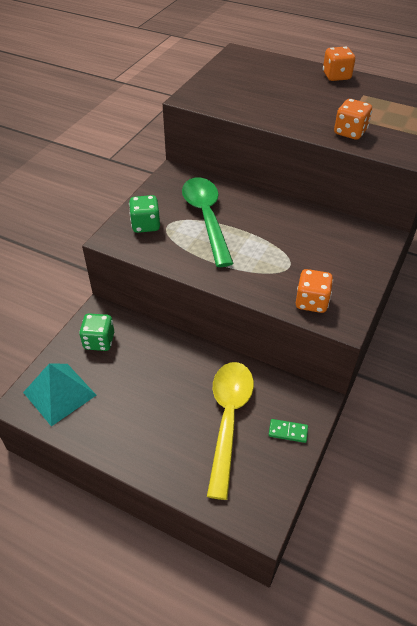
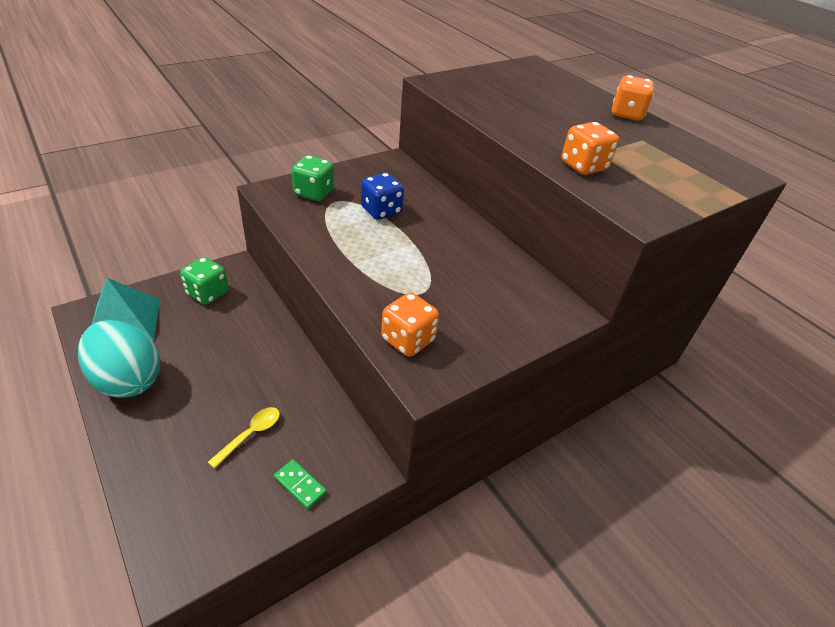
camera: 25 degrees right, 5 degrees down
(108, 430) = (128, 379): none -> turquoise egg
(206, 218) = (381, 211): green spoon -> blue dice
(228, 419) = (250, 434): yellow spoon -> yellow spoon, size x0.43

